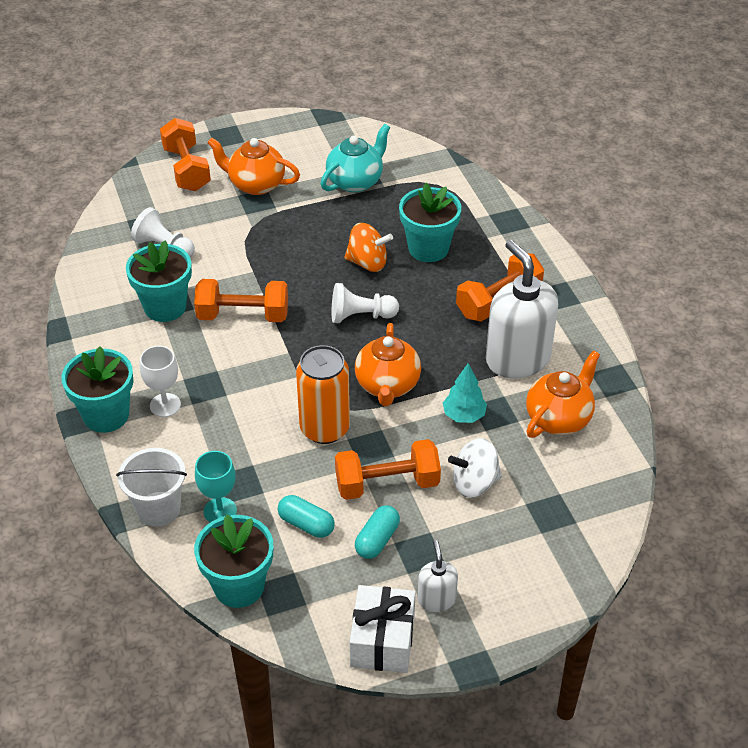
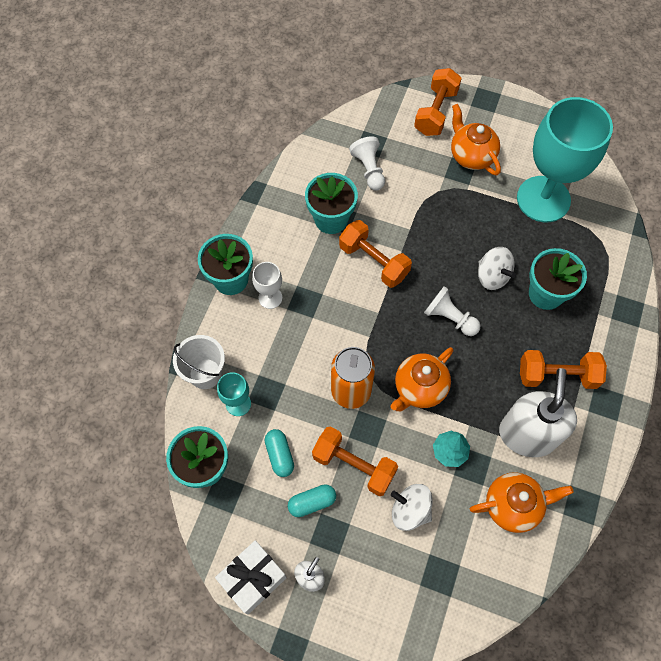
camera: 40 degrees right, 20 degrees up
(355, 181) = (543, 199): turquoise teapot -> turquoise goblet
(368, 263) = (492, 276): orange spinning top -> white spinning top

